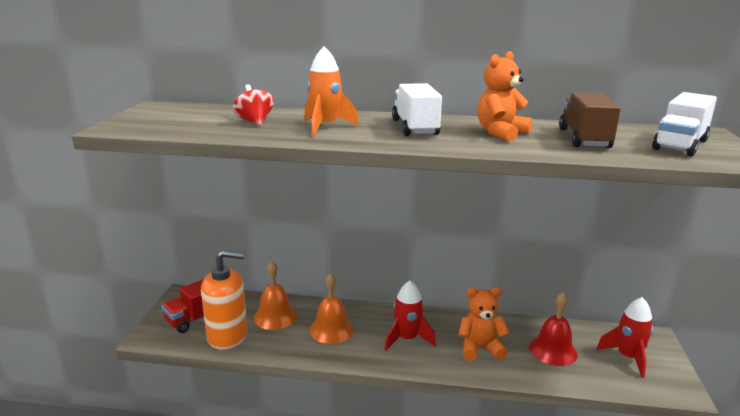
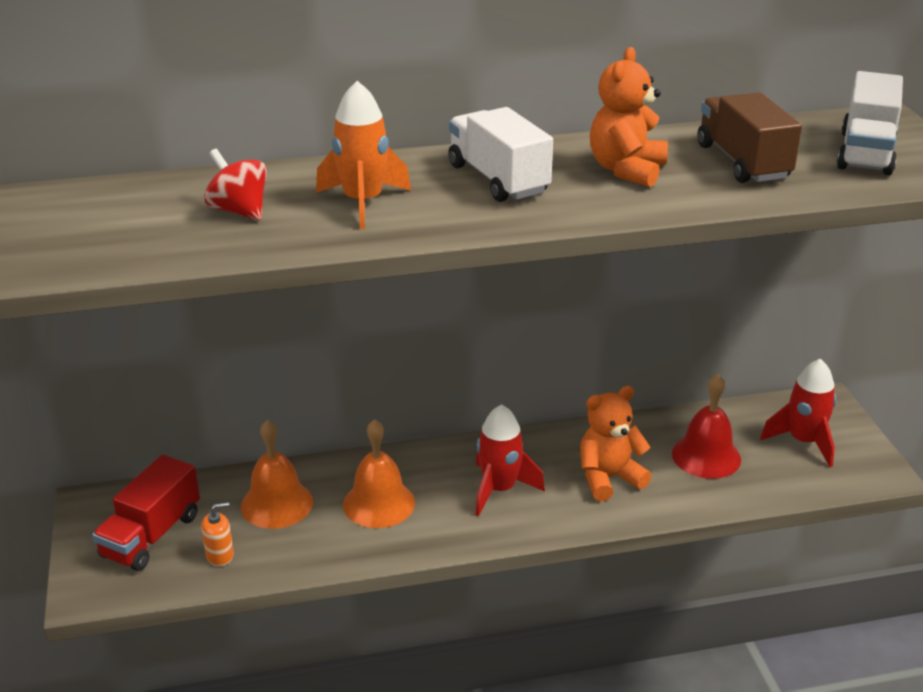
camera: 20 degrees left, 10 degrees up
(227, 336) = (220, 555): orange soap dispenser -> orange soap dispenser, size x0.41

